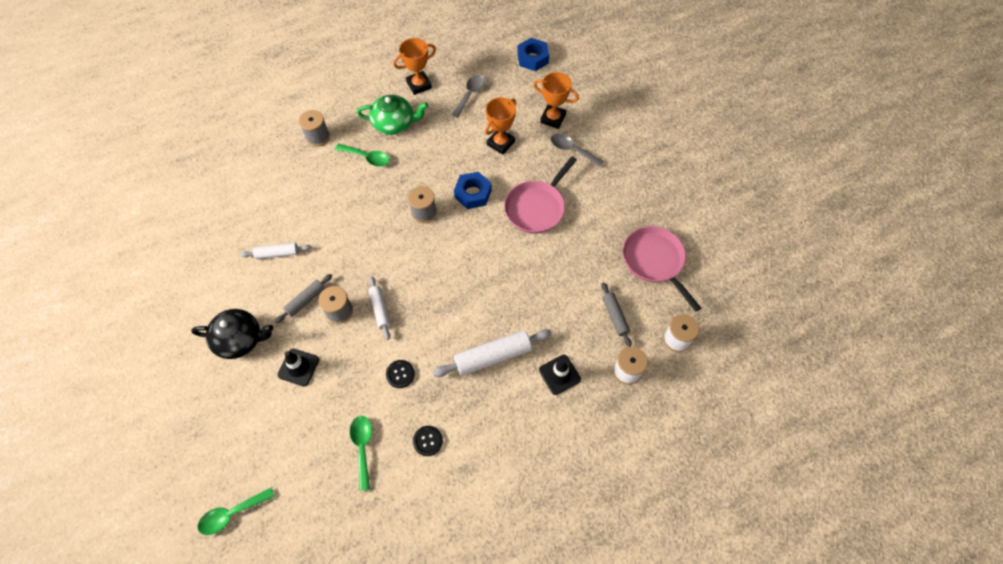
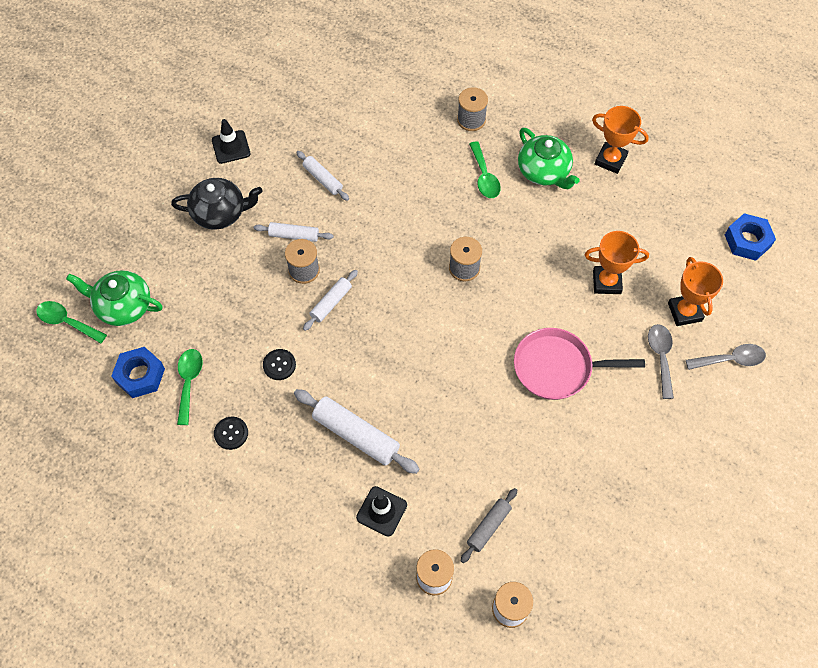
camera: 55 degrees right, 0 degrees up
(240, 339) = (220, 213): black teapot -> black teapot turned 60 degrees counterclockwise
(256, 460) = (123, 306): none -> green teapot
(298, 367) = (227, 277): black traffic cone -> black traffic cone (231, 147)
(305, 300) = (294, 235): grey rolling pin -> white rolling pin
(362, 447) = (189, 382): green spoon -> green spoon turned 45 degrees counterclockwise
(470, 94) = (642, 213): grey spoon -> grey spoon (730, 359)
(473, 193) = (523, 297): blue nut -> blue nut (140, 375)
(655, 261) = (589, 529): pink pan -> none

